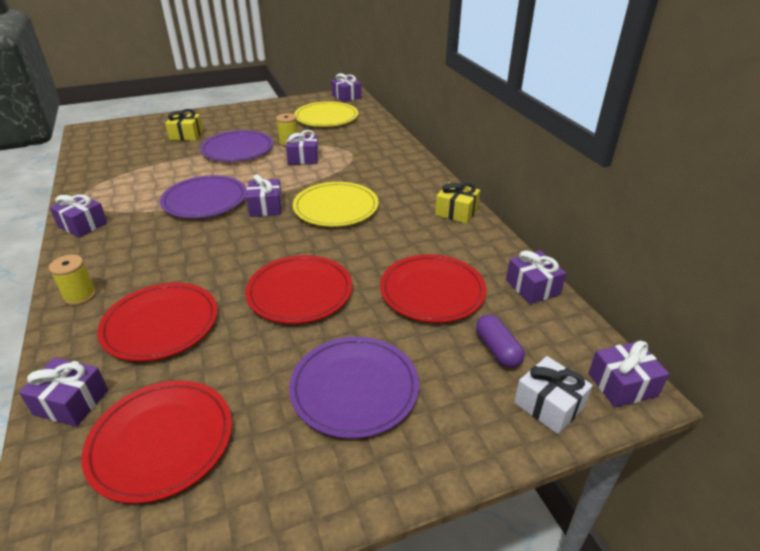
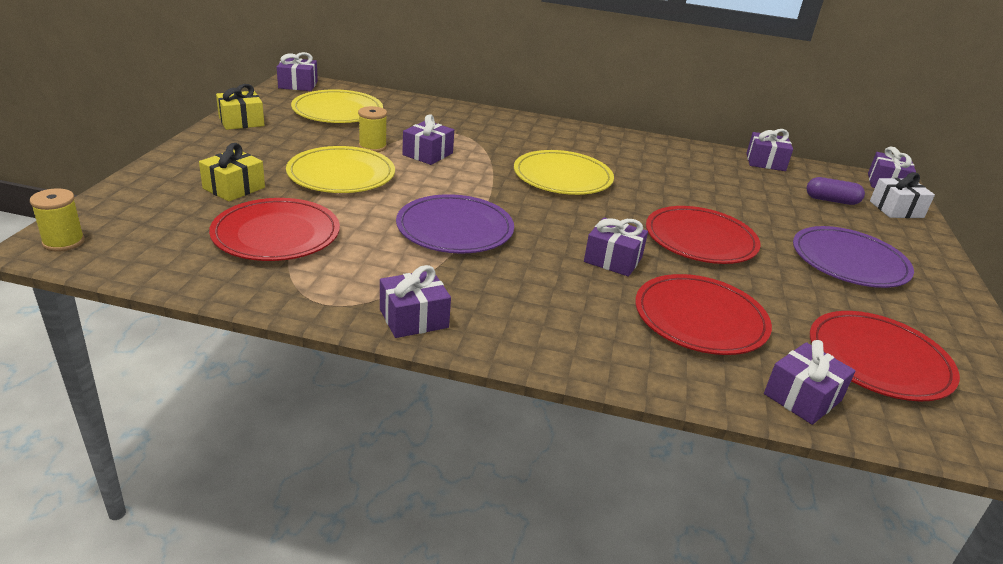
camera: 60 degrees left, 5 degrees down
(80, 296) = (600, 355): yellow spool -> yellow spool (63, 242)
(237, 149) = (341, 174): purple plate -> yellow plate
(266, 207) = (518, 205): purple gift -> purple gift (613, 260)
(432, 291) = (743, 192): red plate -> red plate (276, 234)
(456, 212) = (631, 141): yellow gift -> yellow gift (241, 121)

